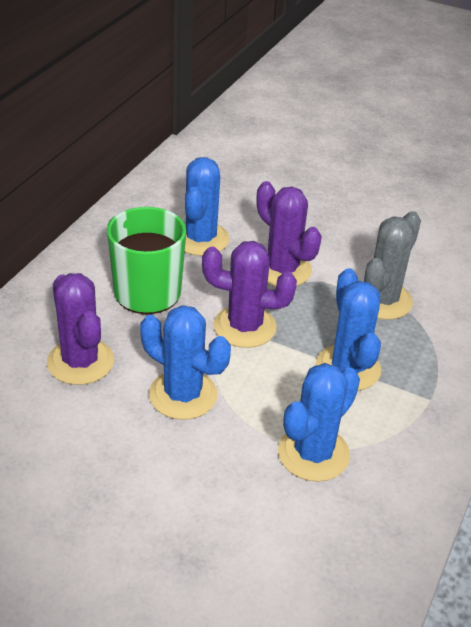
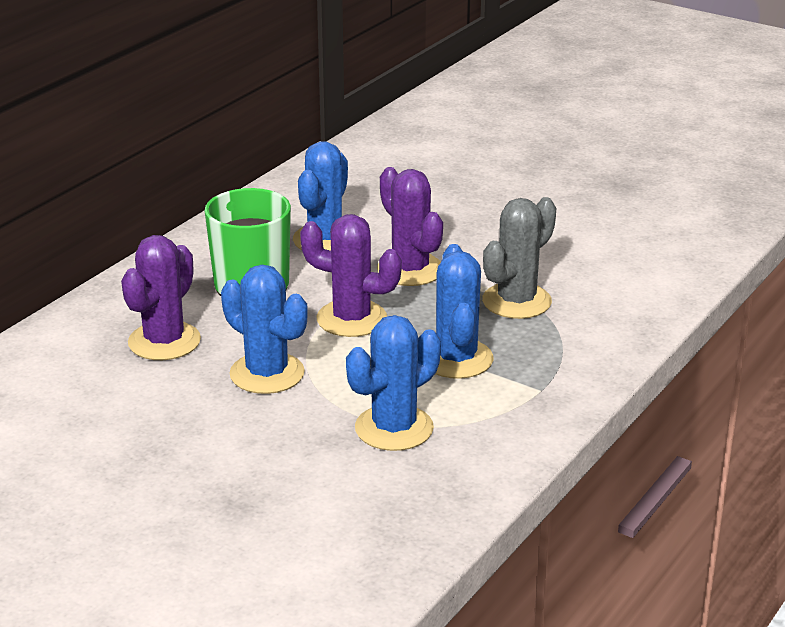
camera: 10 degrees right, 10 degrees down
(80, 362) = (164, 341): purple cactus -> purple cactus turned 45 degrees clockwise

